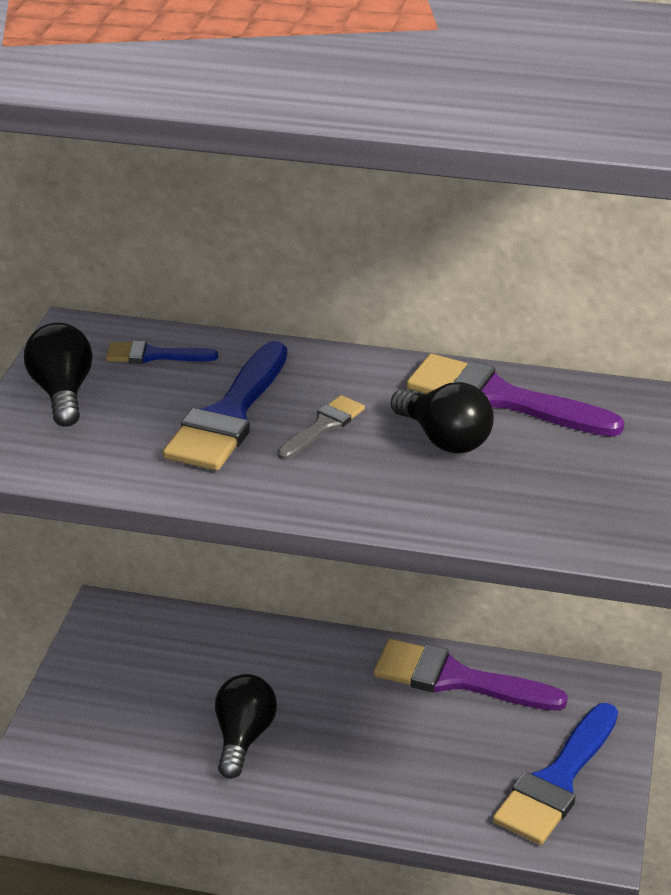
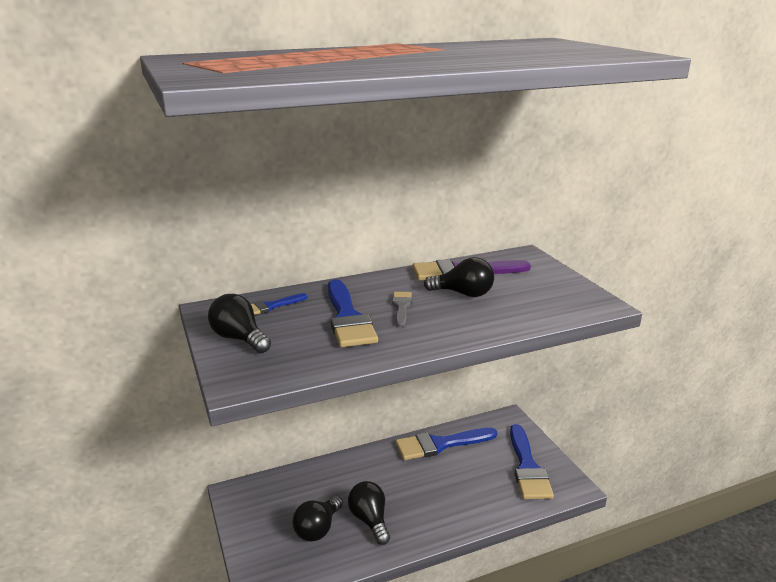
camera: 35 degrees left, 10 degrees down
(166, 713) = (318, 529): none -> black light bulb
(456, 679) = (440, 444): purple brush -> blue brush

